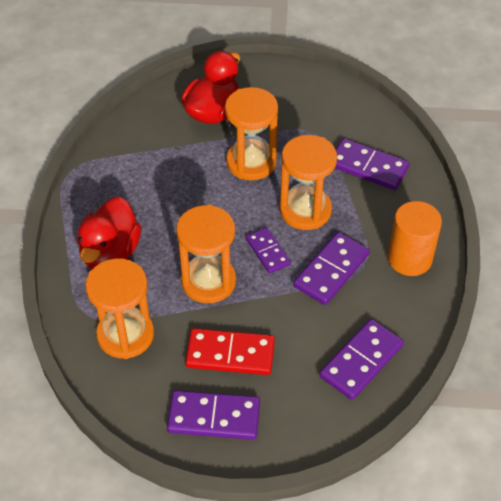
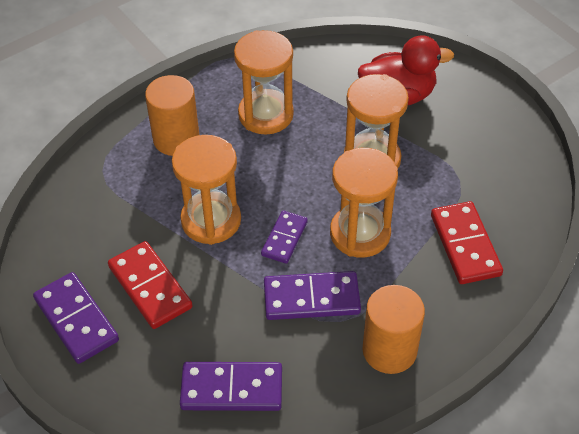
camera: 50 degrees right, 0 degrees up
(110, 253) = (176, 139): red duck -> orange cylinder
(125, 335) = (105, 205): orange hourglass -> orange hourglass (266, 114)
(368, 167) = (465, 245): purple domino -> red domino

